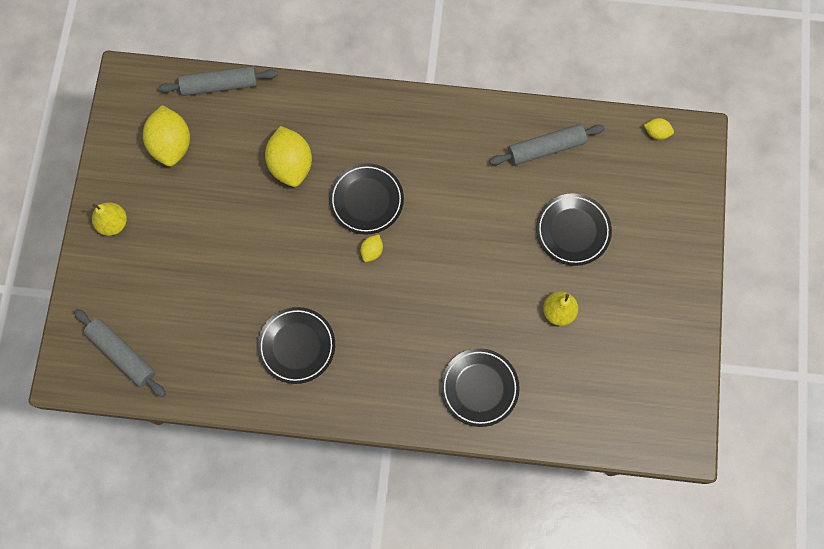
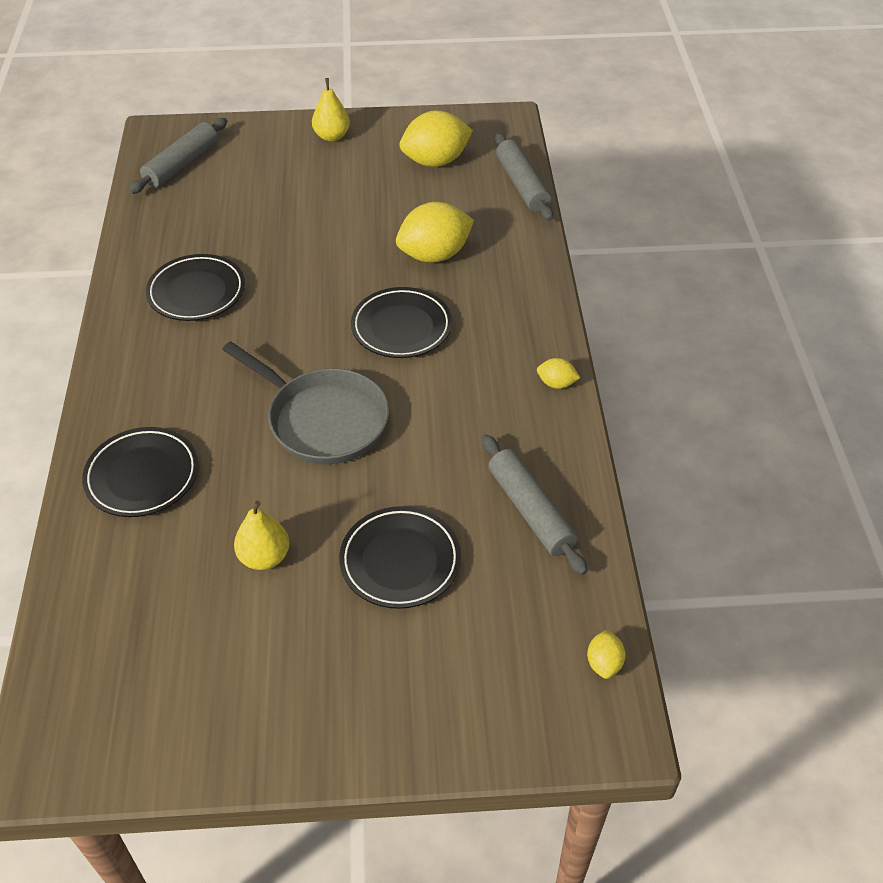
camera: 80 degrees right, 25 degrees down
(372, 251) = (331, 342): yellow lemon -> yellow lemon (556, 383)
(447, 265) = (322, 419): none -> grey pan

